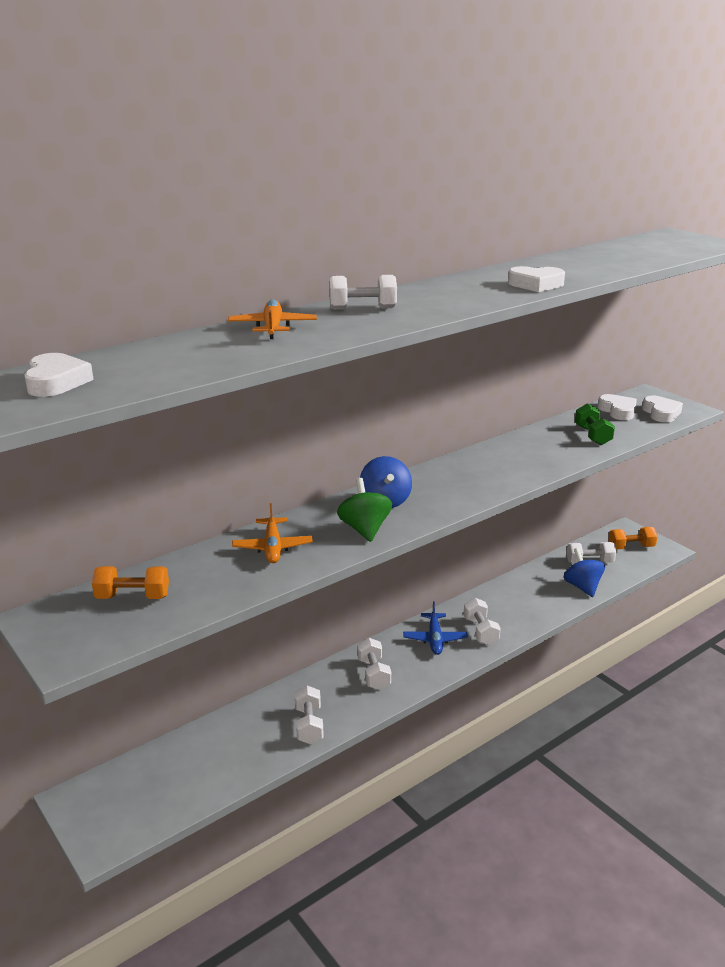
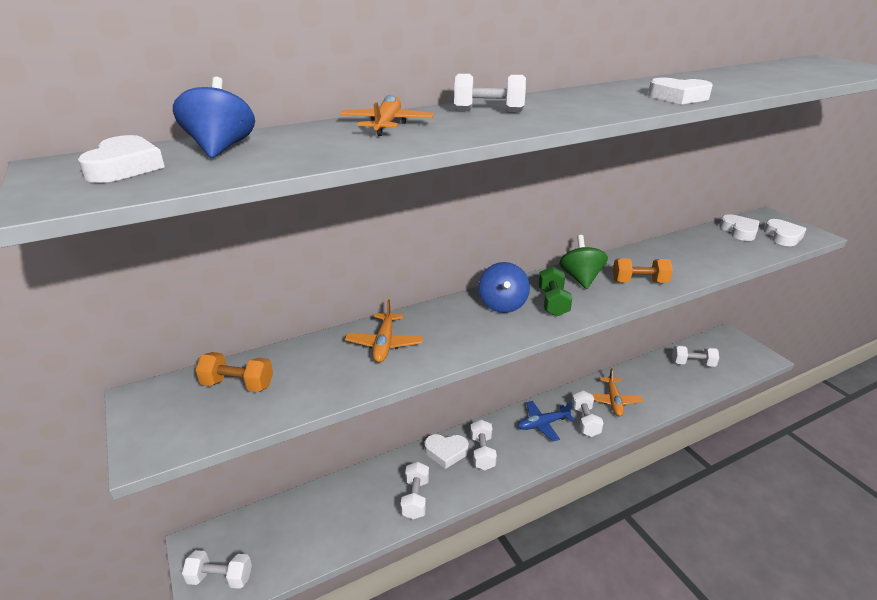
camera: 10 degrees right, 5 degrees up
(111, 824) = (220, 578): none -> white dumbbell
(333, 678) = (446, 452): none -> white heart
(364, 529) = (477, 333): green spinning top -> green spinning top (580, 278)
(435, 639) = (542, 424): blue plane -> blue plane turned 60 degrees clockwise
(509, 608) = (613, 401): none -> orange plane
(582, 587) = (684, 387): blue spinning top -> blue spinning top (221, 148)
(592, 435) = (713, 254): green dumbbell -> green dumbbell (553, 302)
(631, 547) = (732, 353): orange dumbbell -> orange dumbbell (639, 282)

